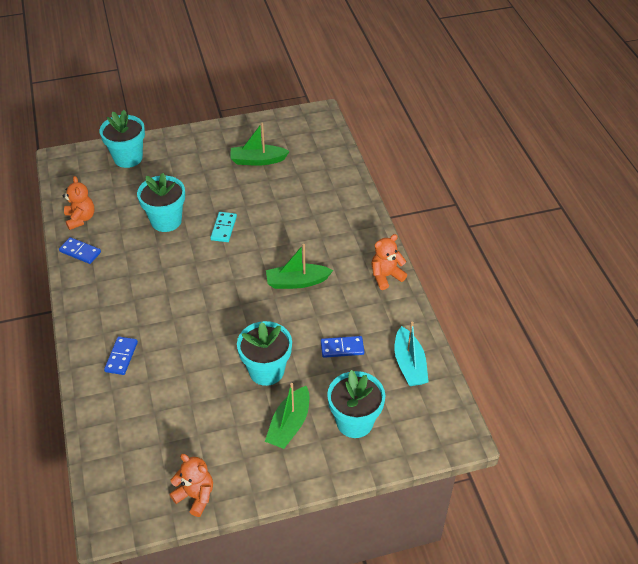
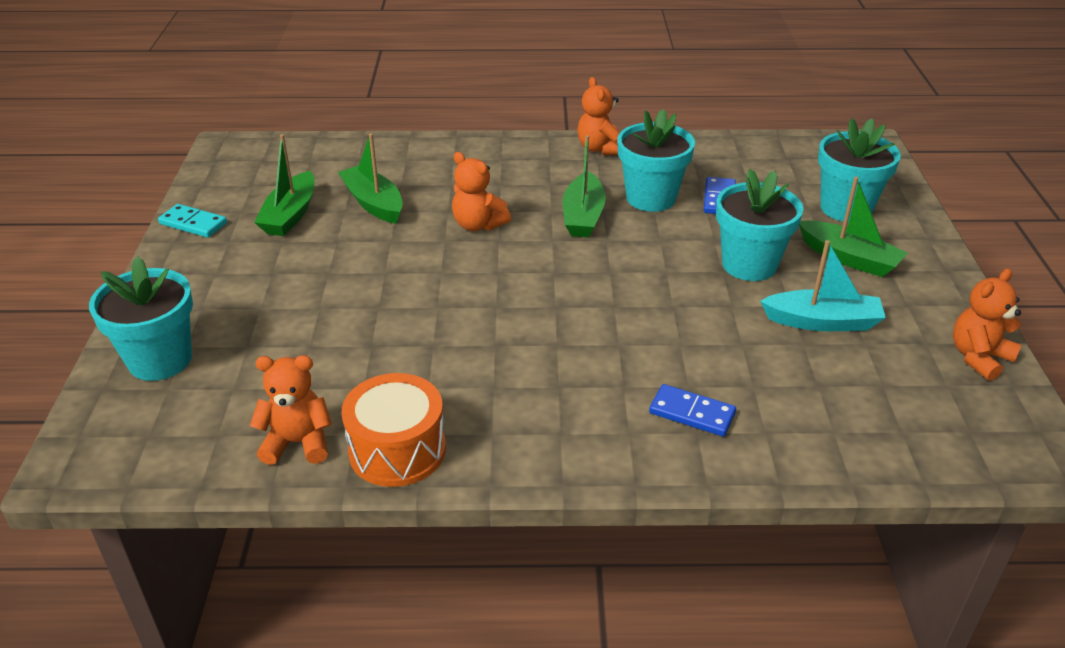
camera: 75 degrees left, 10 degrees down
(80, 252) = (397, 450): blue domino -> orange drum
(166, 221) = (375, 328): turquoise flower pot -> turquoise flower pot (651, 198)
(223, 228) = (432, 268): turquoise domino -> turquoise domino (193, 224)
(272, 237) = (478, 225): none -> orange teddy bear
(280, 188) = (374, 203): none -> green boat
(409, 364) = (756, 157): turquoise boat -> turquoise boat (822, 322)

